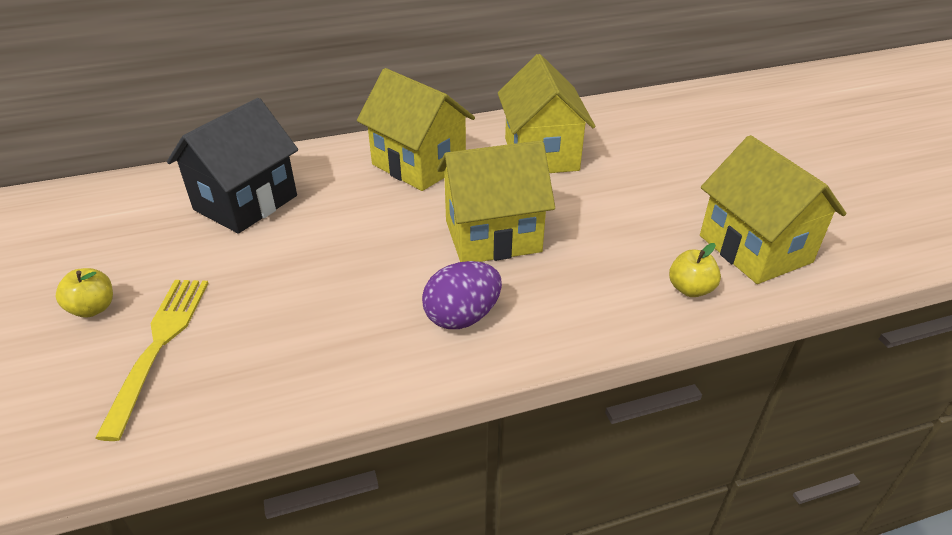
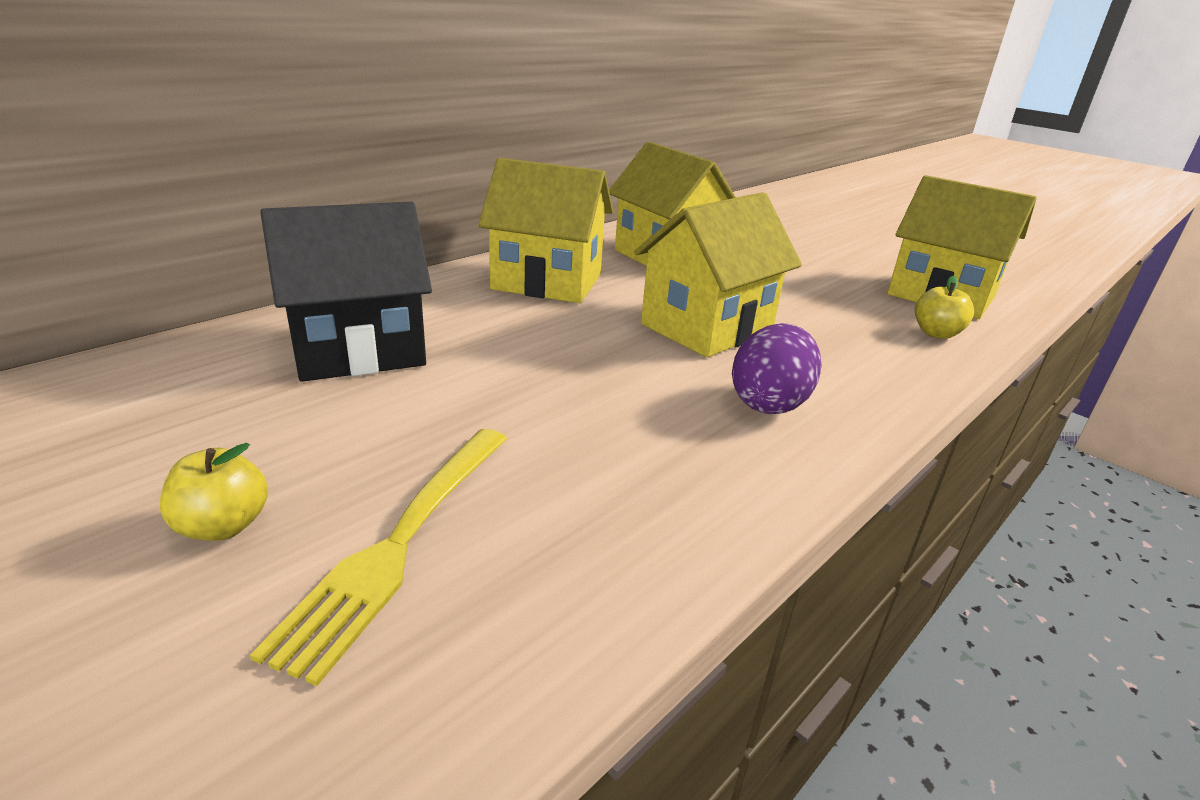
camera: 30 degrees left, 10 degrees down
(158, 346) = (400, 542): yellow fork -> yellow fork turned 135 degrees counterclockwise
(245, 203) = (358, 350): black house -> black house turned 60 degrees clockwise

